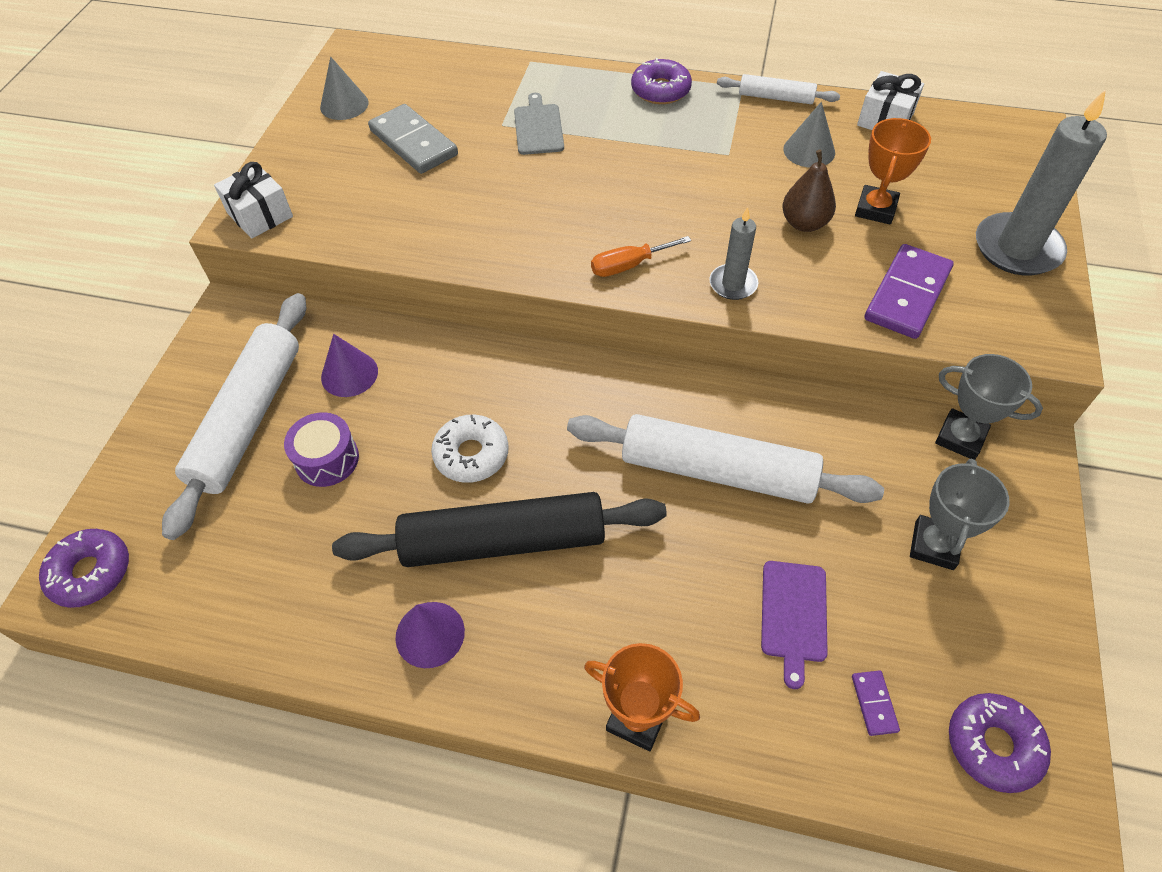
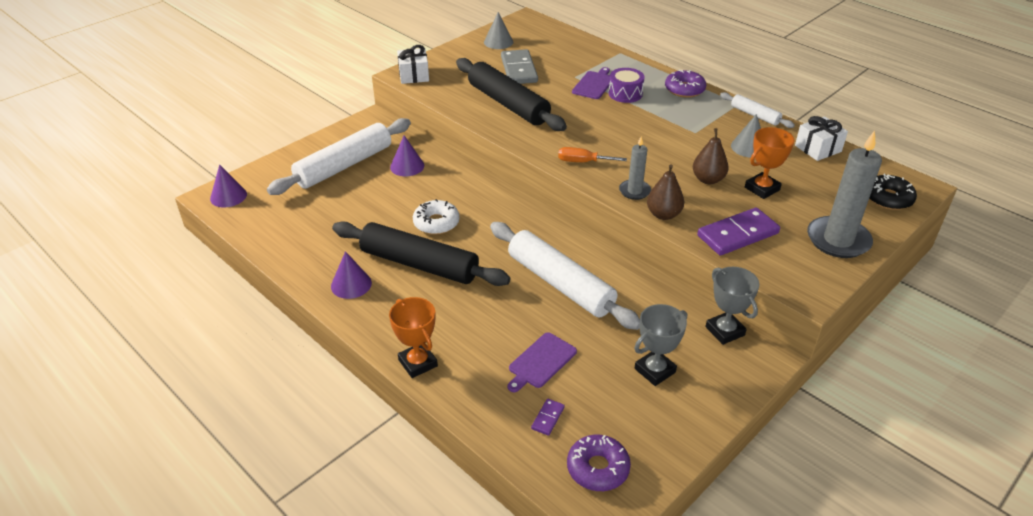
camera: 30 degrees right, 15 degrees down
(91, 572) = (228, 196): purple donut -> purple cone
(327, 459) = (365, 196): purple drum -> purple drum (625, 94)
(446, 210) = (508, 104): none -> black rolling pin
(538, 127) = (594, 84): grey cutting board -> purple cutting board
(798, 306) = (663, 214): none -> brown pear
(1015, 161) = (888, 198): none -> black donut

